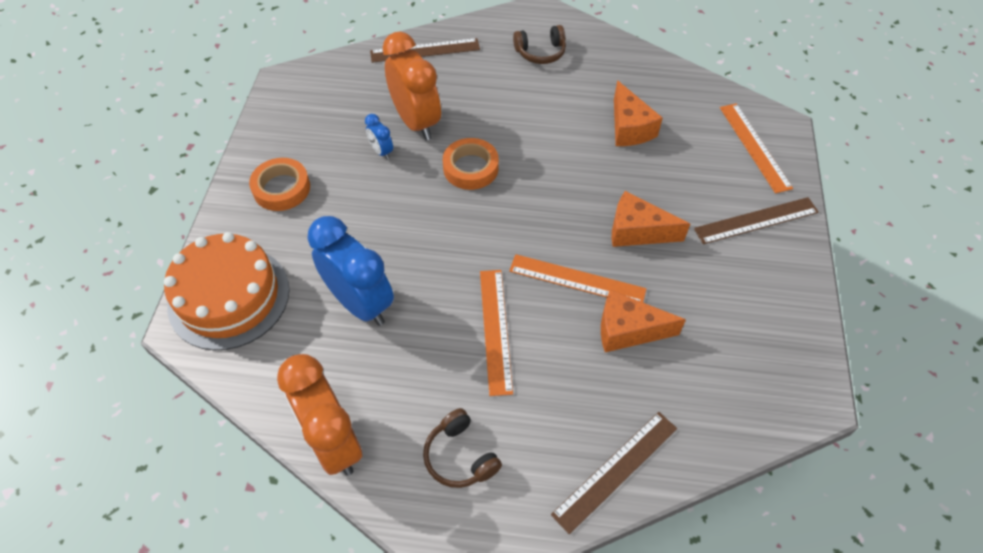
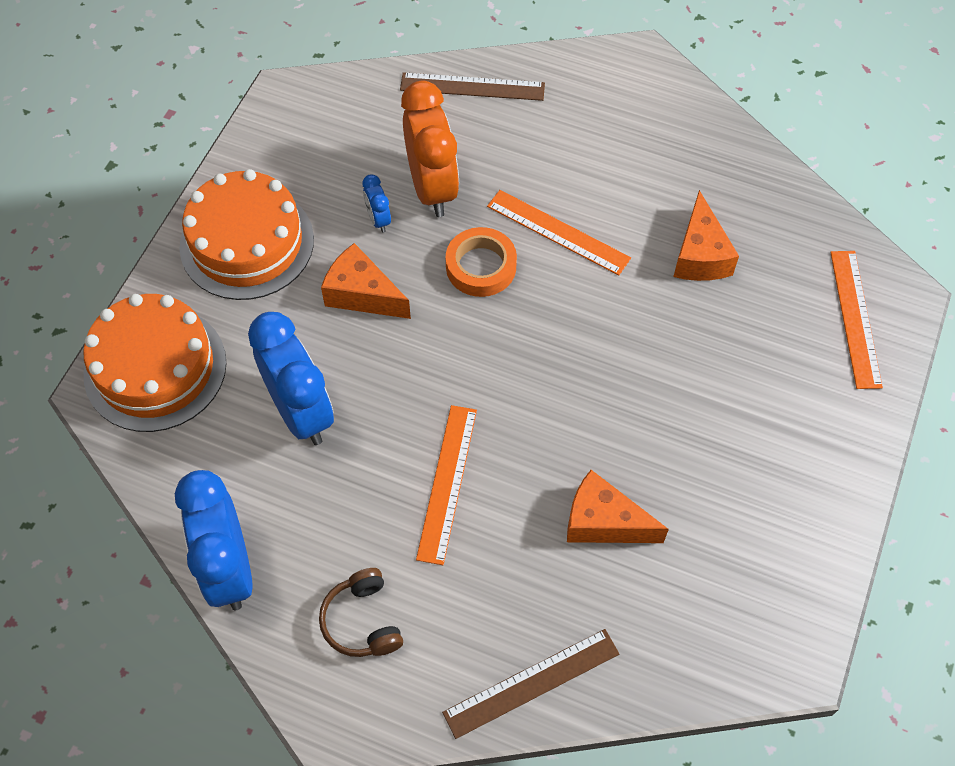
camera: 15 degrees right, 5 degrees up
(281, 188) = (247, 243): orange tape -> orange cake
(333, 442) = (228, 568): orange clock -> blue clock
(540, 52) = (621, 121): brown headphones -> none
(577, 280) = (564, 444): orange ruler -> orange ruler (558, 232)
(637, 231) = (659, 399): orange cheese -> orange cheese (362, 294)
(756, 220) = (817, 420): brown ruler -> none

